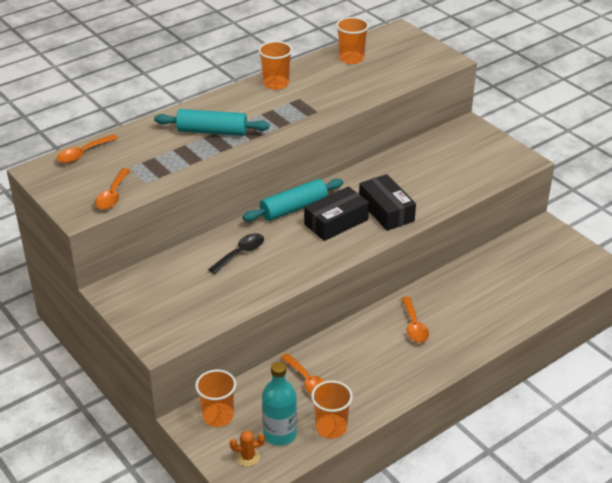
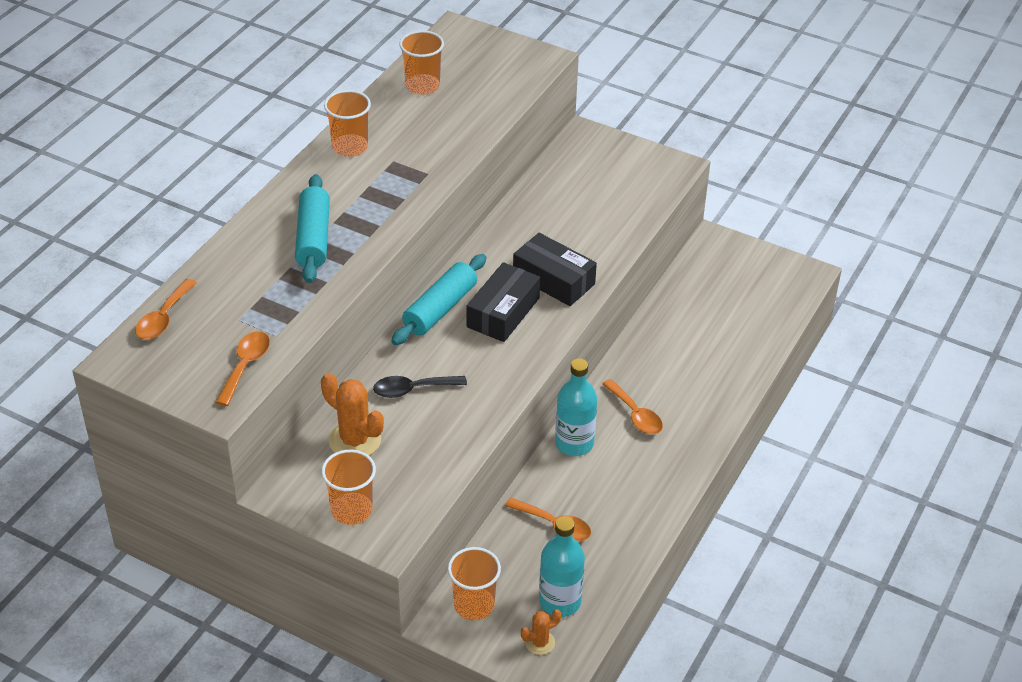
camera: 25 degrees left, 5 degrees up
(113, 195) = (245, 366): orange spoon -> orange spoon turned 150 degrees counterclockwise
(180, 274) = (354, 440): none -> orange cactus
(212, 131) = (313, 238): turquoise rolling pin -> turquoise rolling pin turned 75 degrees counterclockwise
(240, 253) = (412, 389): black spoon -> black spoon turned 120 degrees counterclockwise
(331, 427) = (613, 572): orange cup -> orange cup (351, 510)
(357, 332) = (574, 443): none -> turquoise bottle

